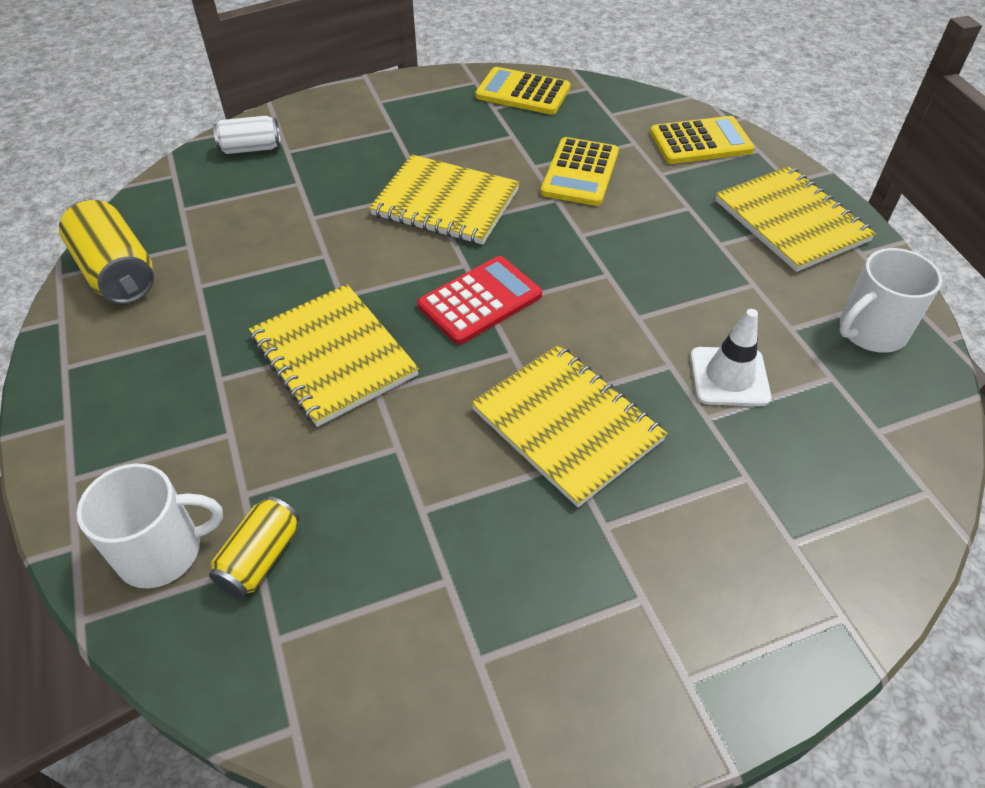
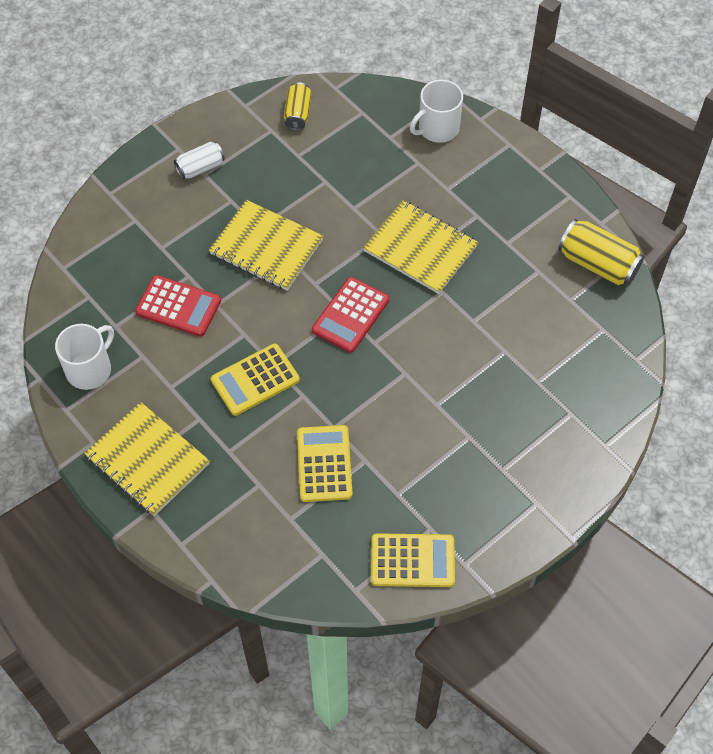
camera: 160 degrees right, 10 degrees up
(251, 148) = (601, 406): white can -> white can (200, 168)
(260, 557) = (390, 139): yellow can -> yellow can (298, 114)
(445, 202) = (415, 396): yellow notebook -> none
(700, 142) = (232, 539): yellow calculator -> yellow calculator (255, 380)
(729, 377) = (178, 306): white traffic cone -> red calculator

